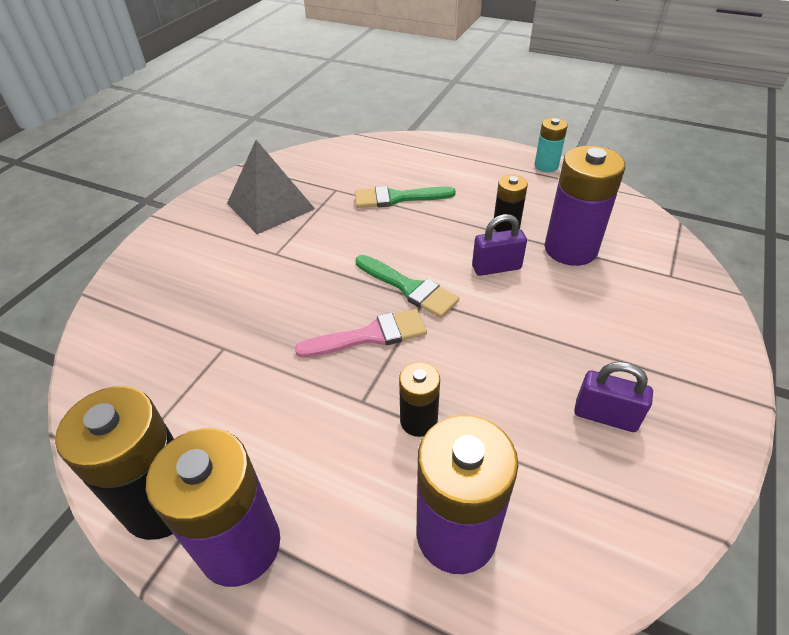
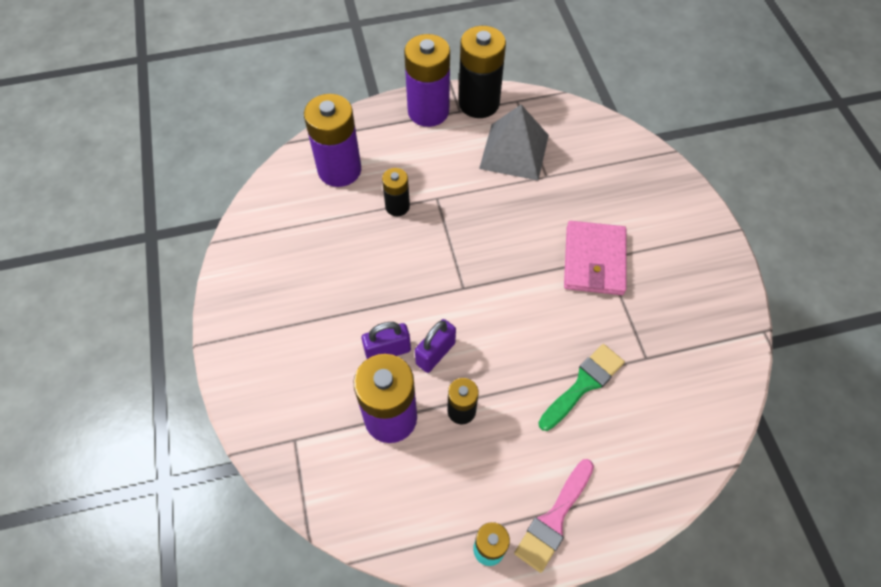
camera: 140 degrees right, 15 degrees up
(270, 206) = (671, 300): grey pyramid -> grey pyramid (514, 151)
(286, 256) = (594, 260): none -> pink wallet
(370, 335) = (471, 238): pink brush -> pink brush (554, 519)
(409, 288) = (482, 290): green brush -> none
(605, 416) = (296, 274): purple padlock -> purple padlock (387, 351)

